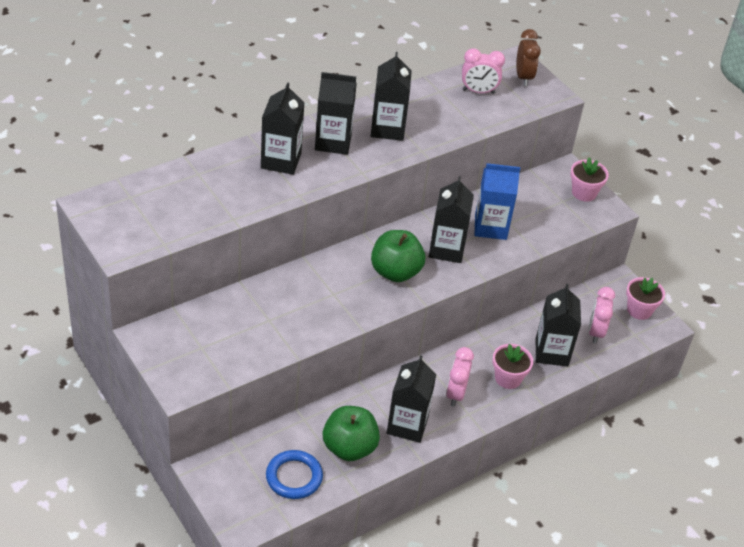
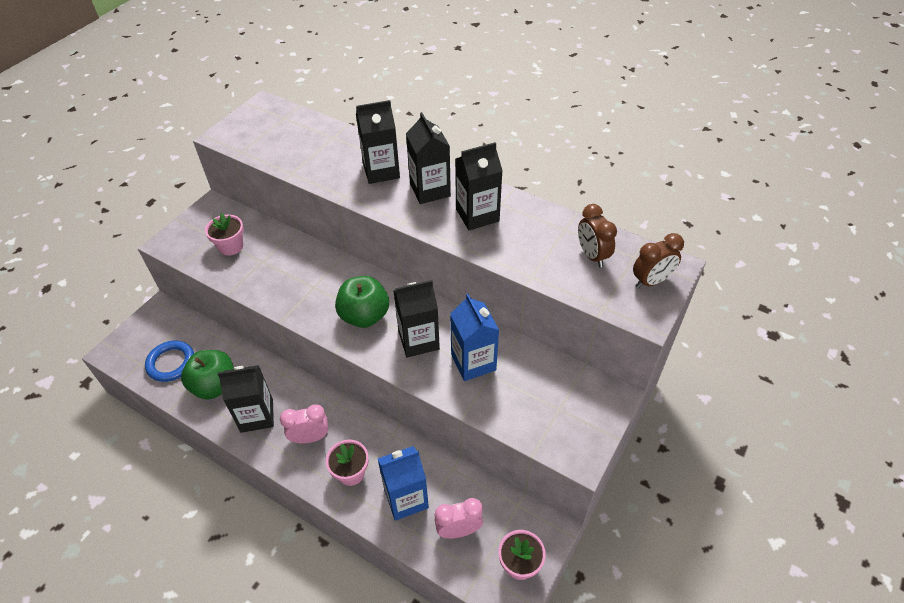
camera: 70 degrees right, 5 degrees up
(478, 91) = (592, 256): pink clock -> brown clock
(551, 352) = (406, 498): black carton -> blue carton
(584, 193) = (588, 424): pink flower pot -> pink flower pot (231, 246)

